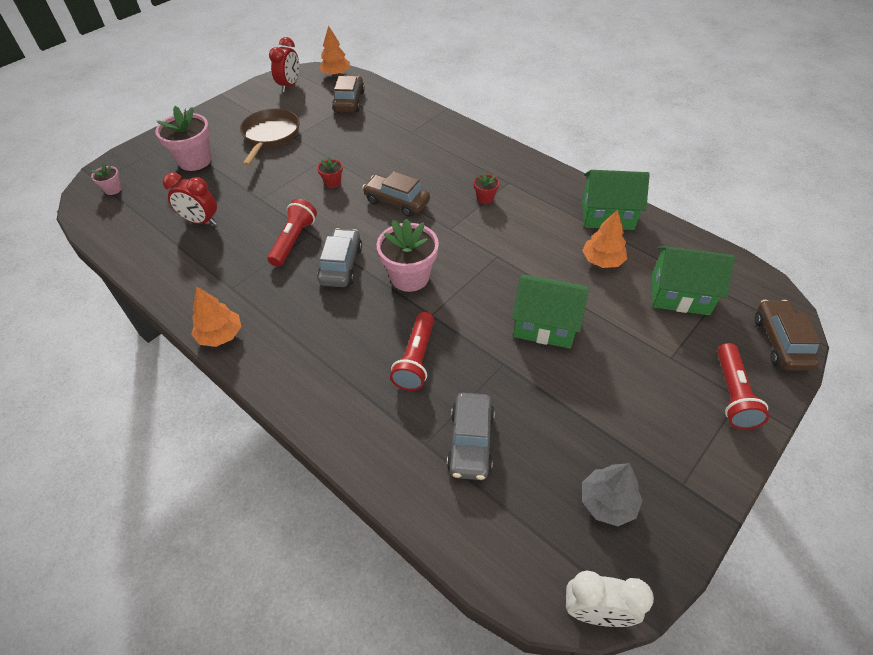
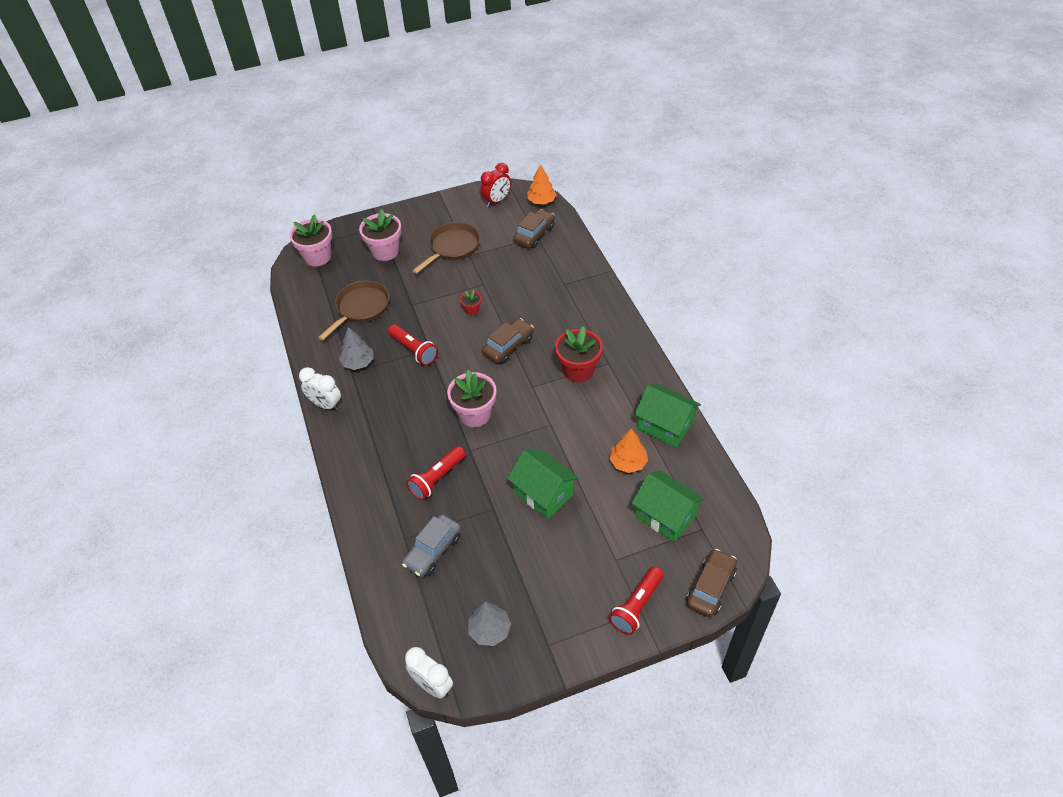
camera: 30 degrees right, 0 degrees up
(113, 189) = (317, 257): pink flower pot -> pink flower pot, size x2.06
(201, 221) = (361, 308): red clock -> brown pan
(220, 335) = (325, 405): orange tree -> white clock
(233, 275) = (358, 362): none -> grey tree
(293, 240) = (414, 350): red flashlight -> red flashlight turned 90 degrees clockwise
(341, 265) = (434, 384): grey car -> none
(397, 202) = (508, 346): brown car -> brown car turned 75 degrees clockwise
(485, 198) = (578, 370): red flower pot -> red flower pot, size x2.06

